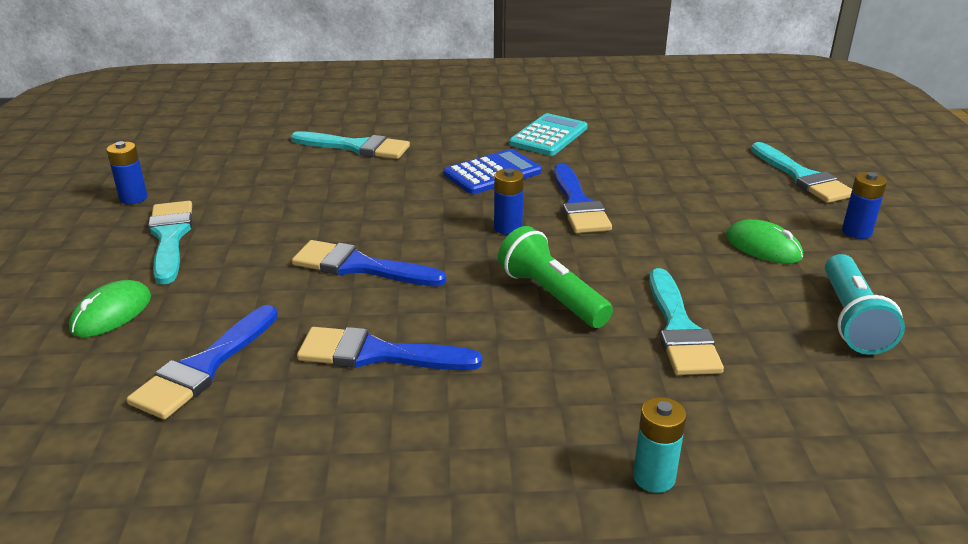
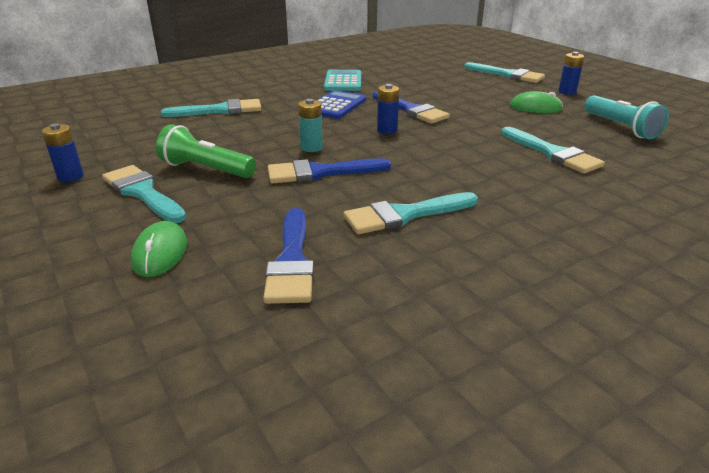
camera: 30 degrees left, 0 degrees up
(377, 354) = (404, 215): blue brush -> turquoise brush
(552, 295) = (463, 156): green flashlight -> green flashlight (206, 169)
(654, 477) = (644, 223): turquoise battery -> turquoise battery (311, 148)

